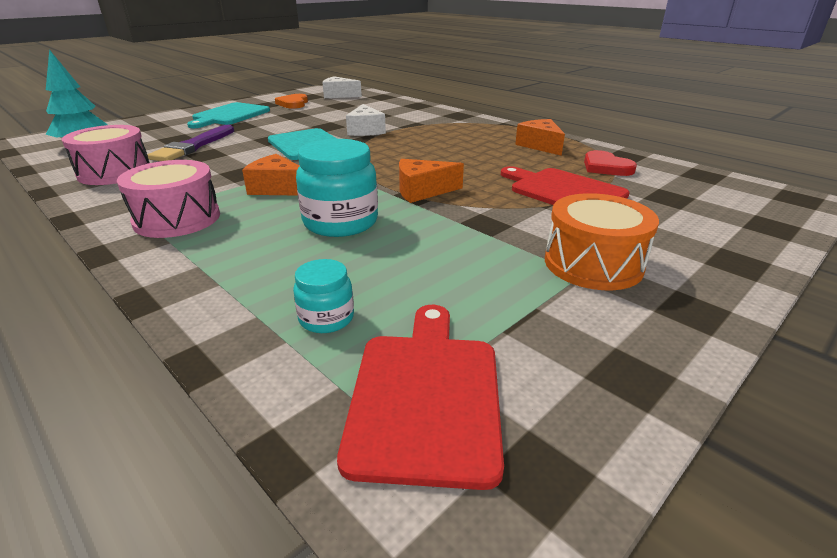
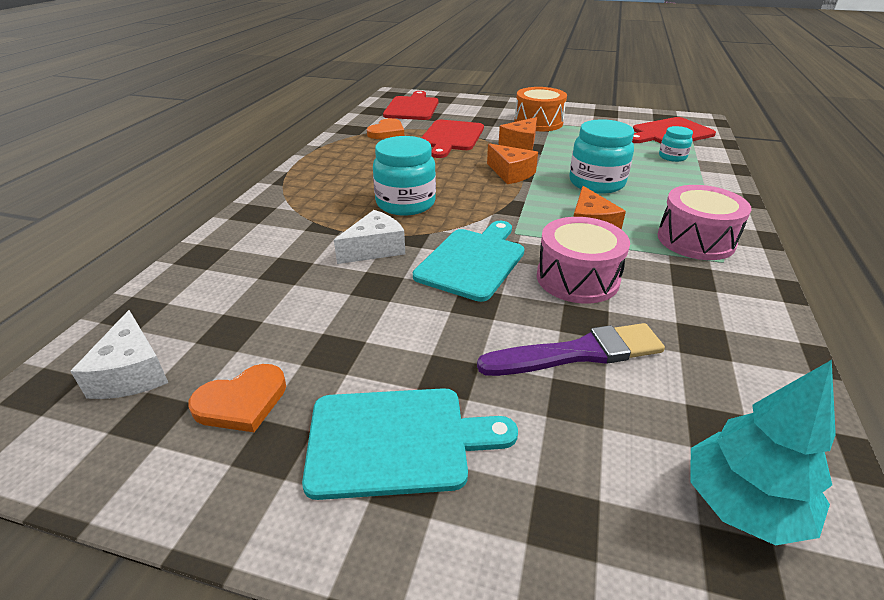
camera: 120 degrees left, 5 degrees up
(115, 172) = (719, 350): pink drum -> pink drum (577, 278)
(416, 146) = (405, 203): none -> turquoise jar
(540, 146) = (351, 156): orange cheese -> orange cheese (521, 144)
(606, 167) = (387, 132): red heart -> orange heart
(713, 196) = (412, 108): none -> red cutting board

